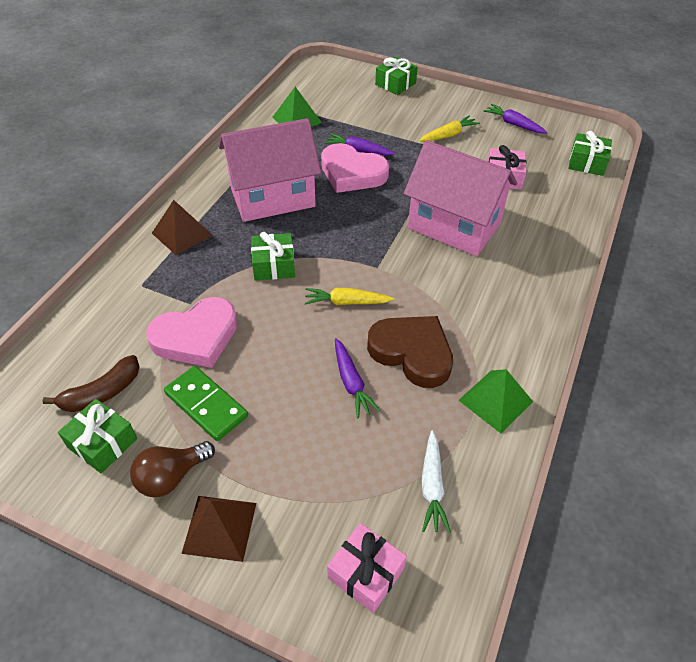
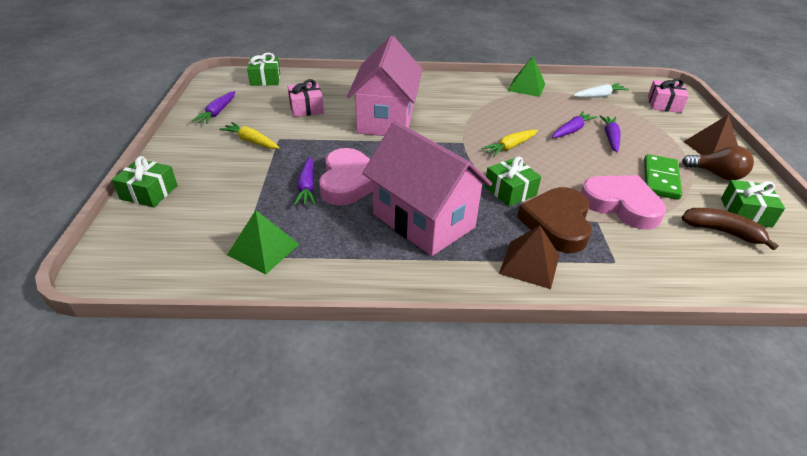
camera: 115 degrees left, 10 degrees down
(313, 415) = (610, 138): none -> purple carrot
(347, 302) = (510, 147): yellow carrot -> yellow carrot turned 75 degrees clockwise
(412, 353) = (524, 115): brown heart -> brown heart (557, 223)

